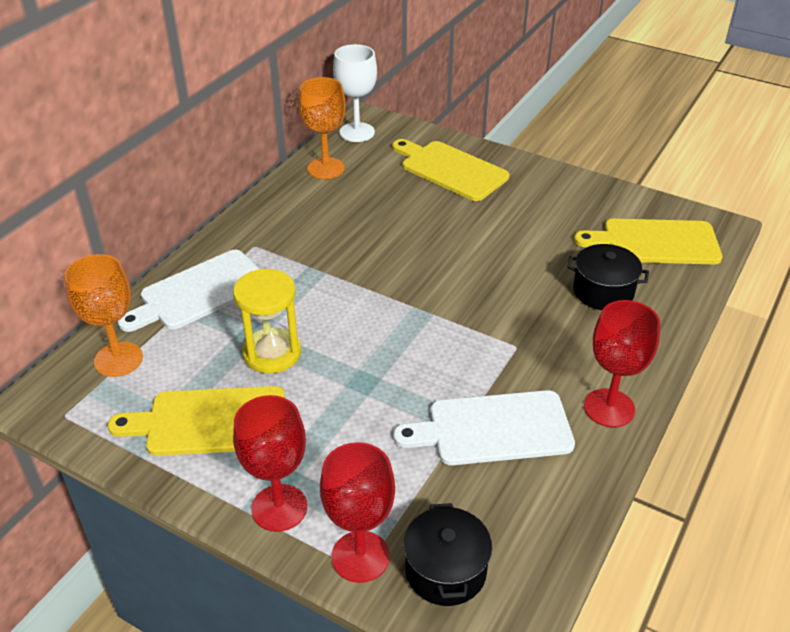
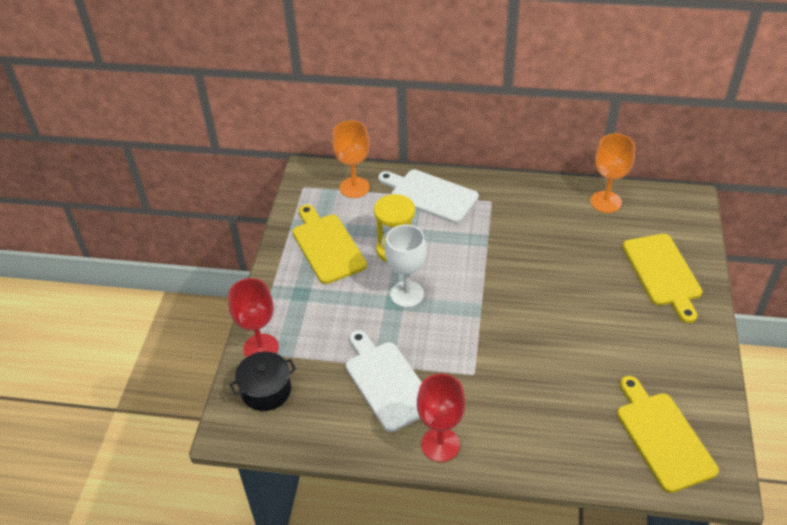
camera: 70 degrees right, 5 degrees up
(279, 508) = (279, 300): red goblet -> none
(357, 132) = (668, 201): white goblet -> white goblet (407, 294)
(450, 169) = (662, 273): yellow cutting board -> yellow cutting board turned 150 degrees clockwise
(603, 291) = (570, 413): black pot -> none

